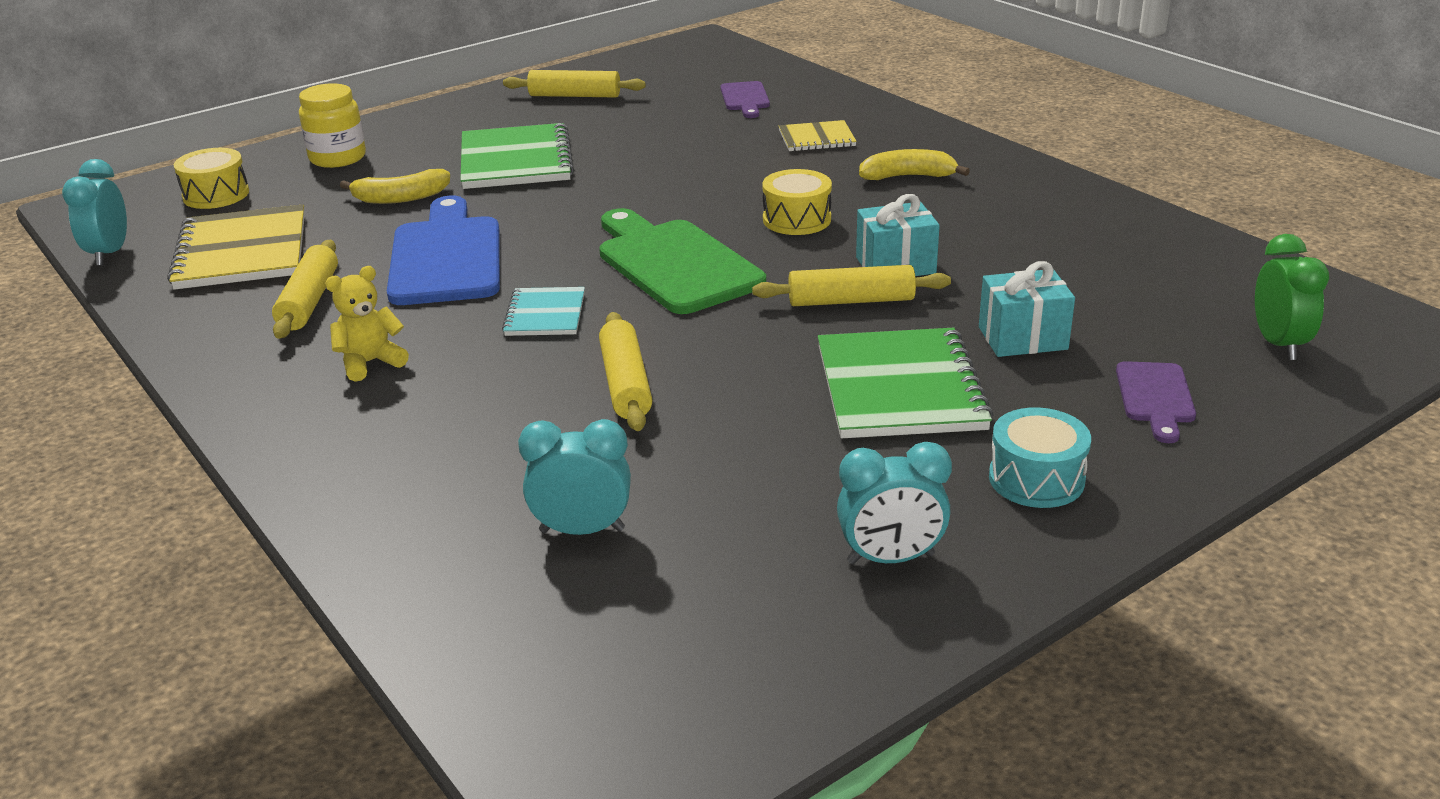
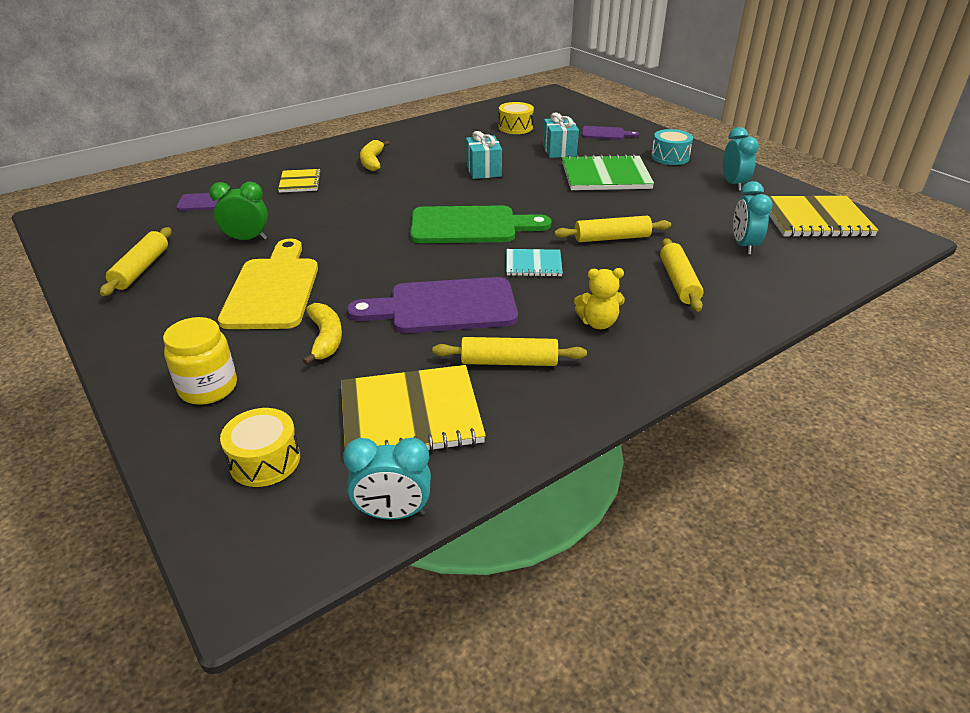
camera: 90 degrees left, 5 degrees up
(370, 363) = (598, 323): yellow teddy bear -> yellow teddy bear turned 60 degrees counterclockwise
(446, 256) = (444, 307): blue cutting board -> purple cutting board
(515, 160) = (273, 289): green notebook -> yellow cutting board
(674, 263) = (470, 226): green cutting board -> green cutting board turned 150 degrees counterclockwise
(702, 661) = (815, 219): none -> yellow notebook
(797, 219) = (420, 191): yellow drum -> yellow drum (515, 127)
(851, 301) = (521, 182): yellow rolling pin -> yellow rolling pin (678, 282)
(1278, 344) = (563, 112): green clock -> green clock (247, 239)

